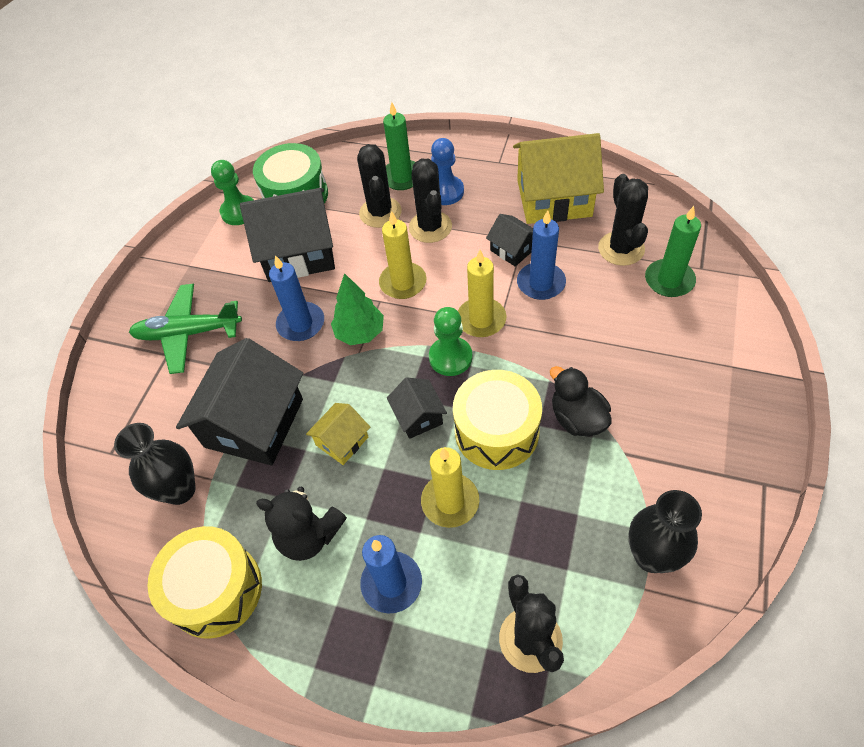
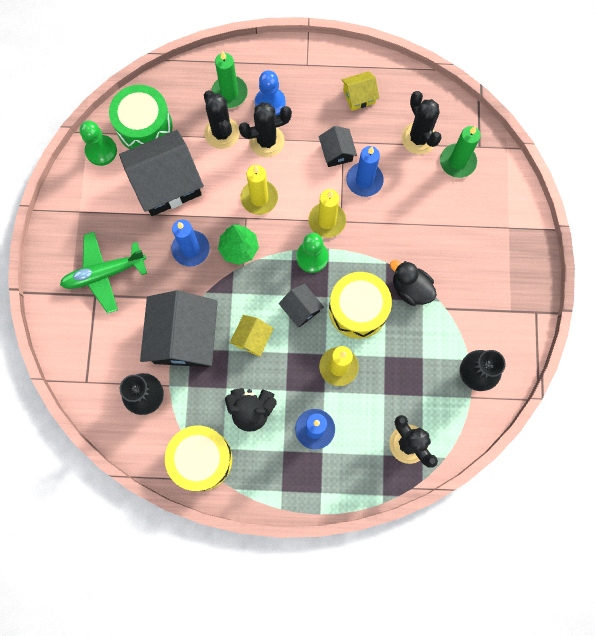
camera: 20 degrees left, 20 degrees up
(430, 227) = (266, 141): black cactus -> black cactus turned 75 degrees counterclockwise
(512, 249) = (337, 152): black house -> black house turned 45 degrees clockwise
(554, 198) = (359, 96): yellow house -> yellow house, size x0.49

